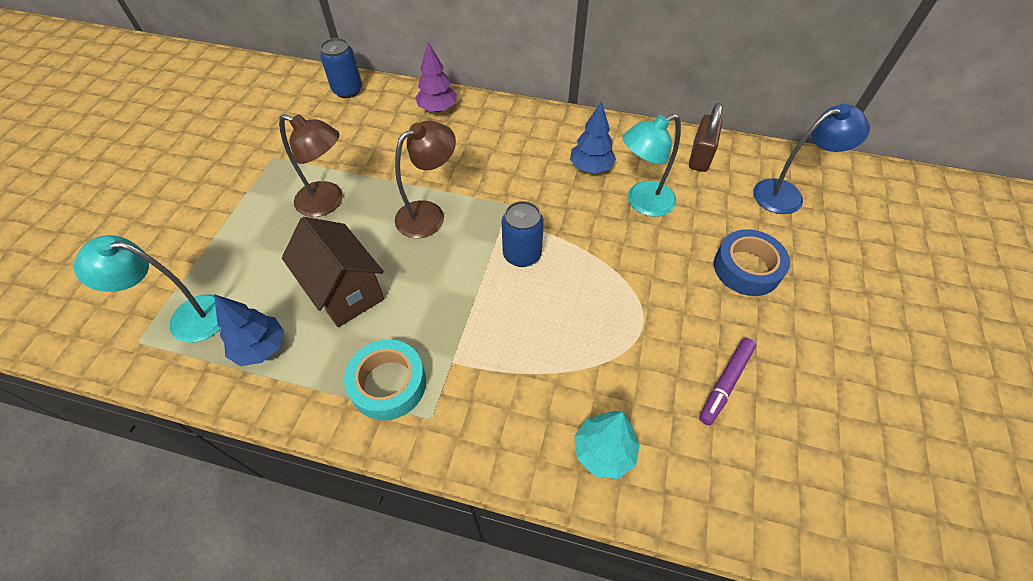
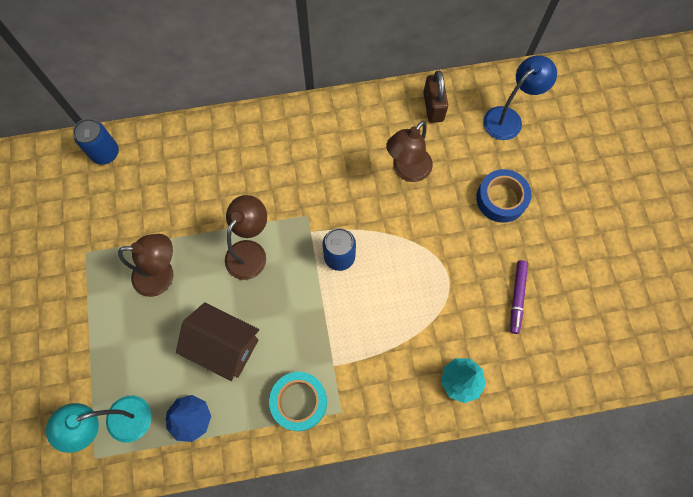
camera: 25 degrees left, 15 degrees up
(438, 109) = (198, 142): purple tree -> none
(591, 167) = (354, 152): blue tree -> none
(642, 202) = (407, 171): turquoise lamp -> brown lamp

